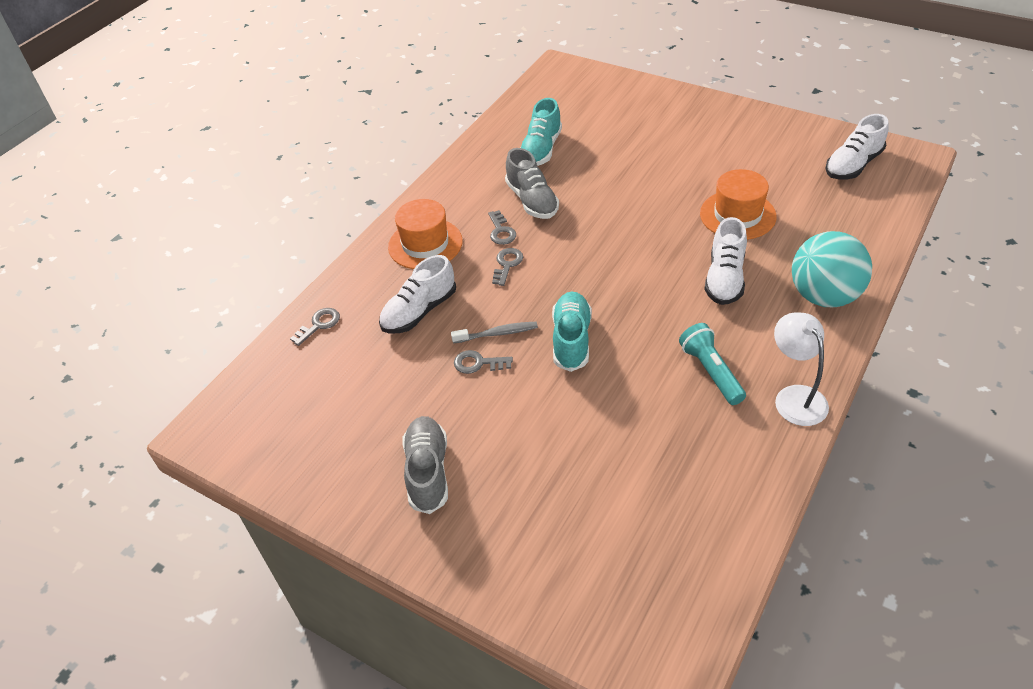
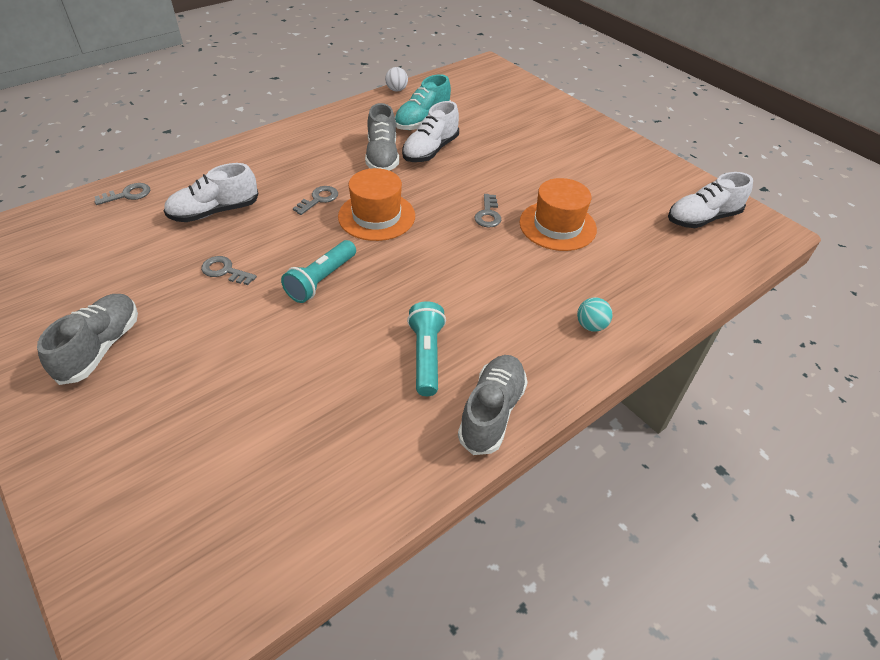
camera: 15 degrees right, 0 degrees up
(425, 244) = (266, 162): orange hat -> orange hat (376, 216)
(490, 124) = (396, 90): none -> white ball
(497, 333) = (262, 252): grey toothbrush -> none
(501, 231) = (336, 172): grey key -> grey key (488, 214)
(571, 339) = (321, 280): turquoise shoe -> turquoise flashlight
(724, 278) = (504, 276): white shoe -> white shoe (430, 150)
(795, 397) = (492, 412): white lamp -> grey shoe
(824, 296) = (591, 326): turquoise ball -> turquoise ball, size x0.42

